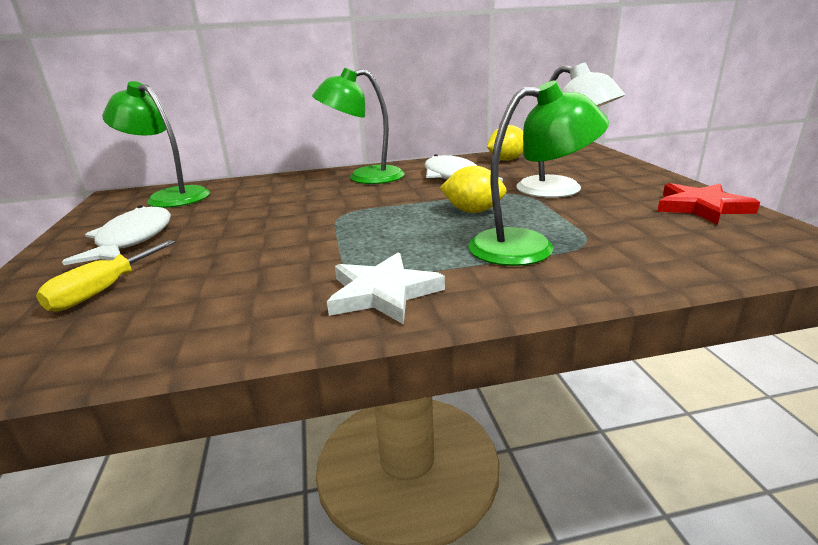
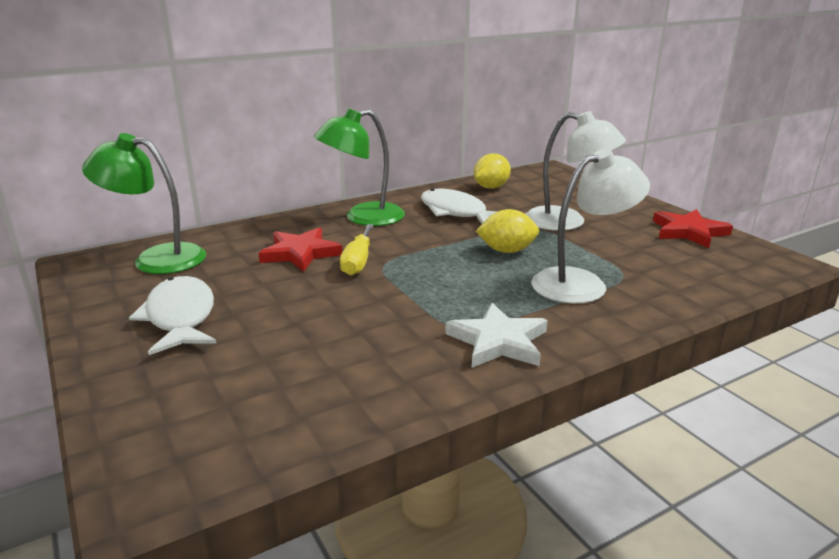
camera: 20 degrees left, 0 degrees up
(103, 291) = (222, 376): yellow screwdriver -> yellow screwdriver (358, 261)
(282, 200) = (300, 253): none -> red star
(528, 246) = (582, 283): green lamp -> white lamp

